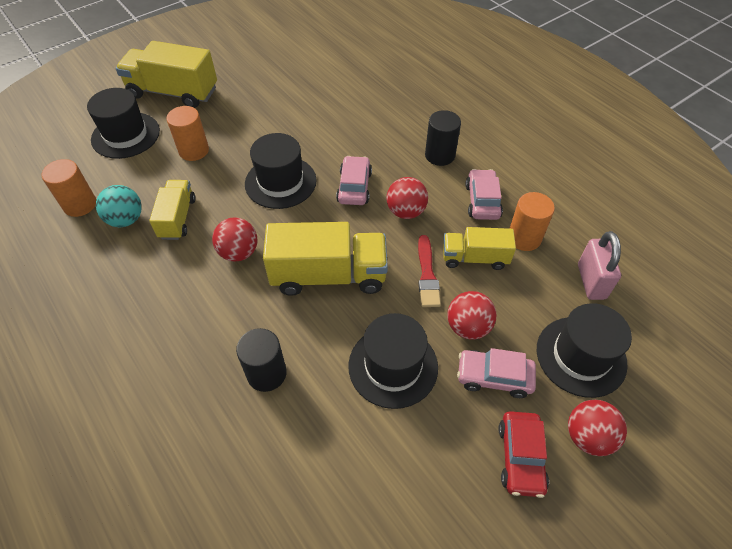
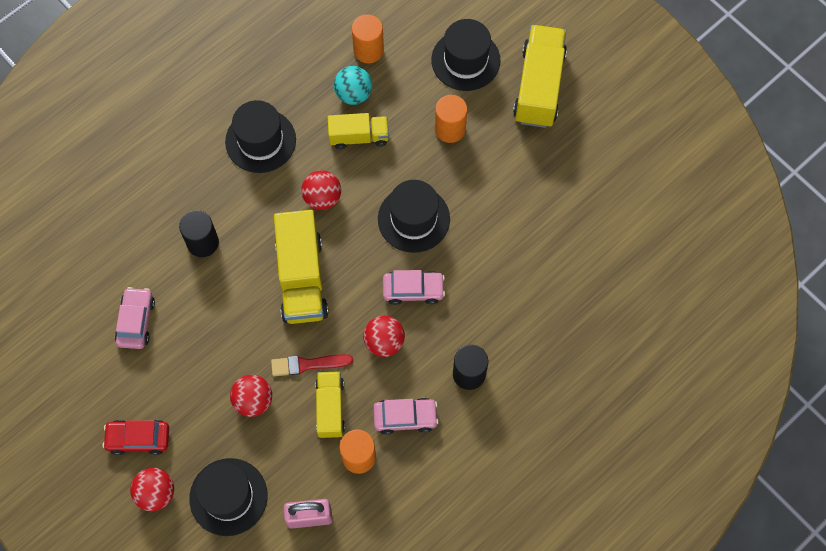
camera: 85 degrees right, 15 degrees up
(393, 366) = (213, 339): black hat -> black hat (260, 141)
(494, 377) = (205, 421): pink car -> pink car (136, 321)

